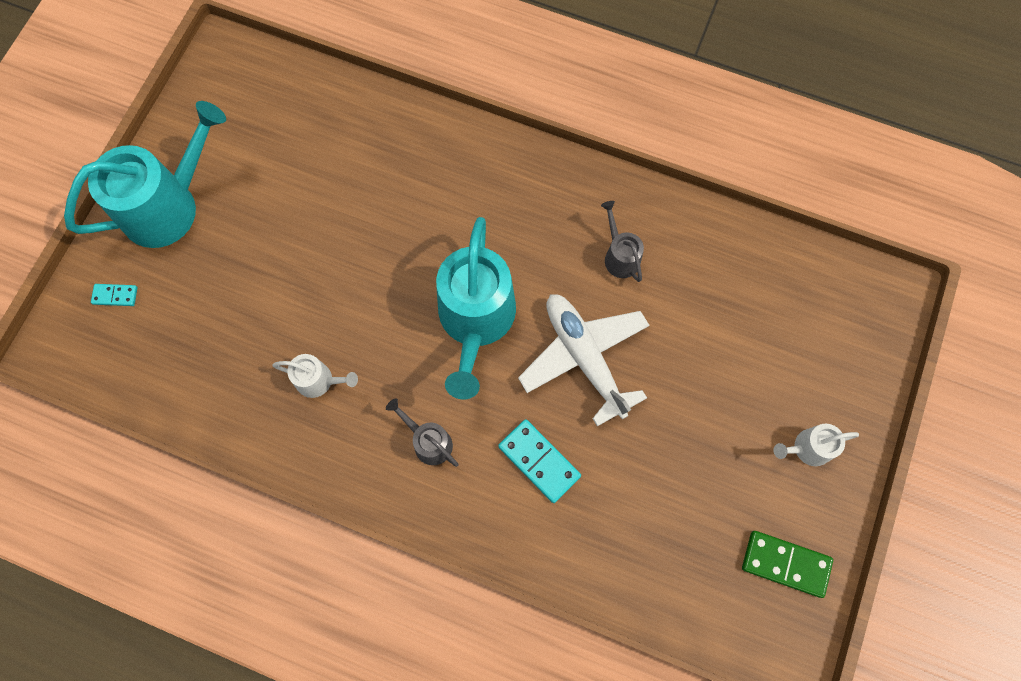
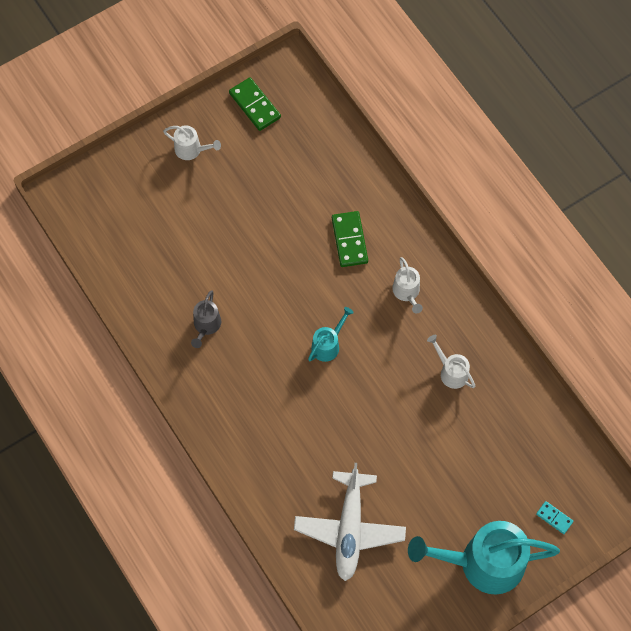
camera: 145 degrees left, 5 degrees down
(428, 441) = (407, 292): grey watering can -> white watering can
(475, 321) = (328, 344): turquoise watering can -> turquoise watering can, size x0.47
(539, 461) = (349, 240): turquoise domino -> green domino
(584, 357) = (278, 280): white plane -> white plane (349, 529)

